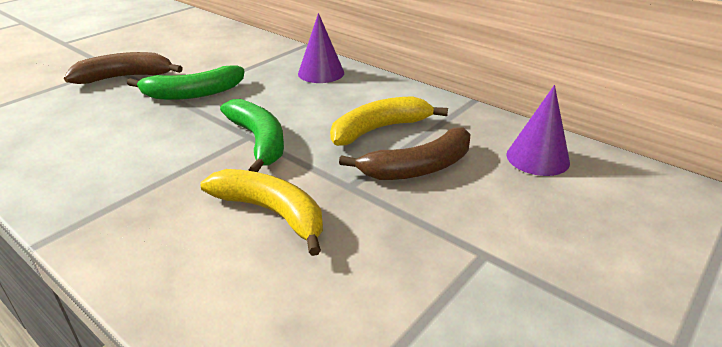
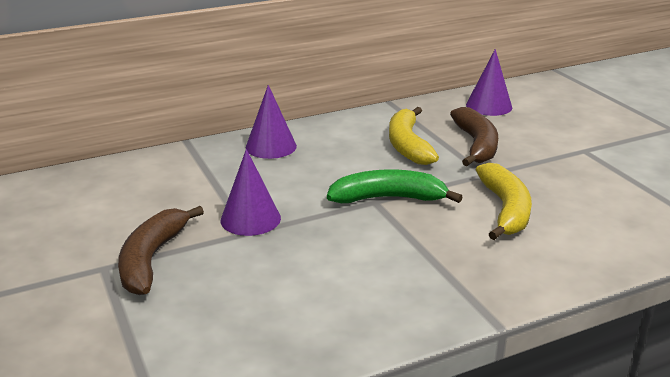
camera: 65 degrees left, 5 degrees down
(193, 93) = (250, 219): green banana -> purple cone
(272, 212) = (505, 209): yellow banana -> yellow banana turned 120 degrees clockwise

